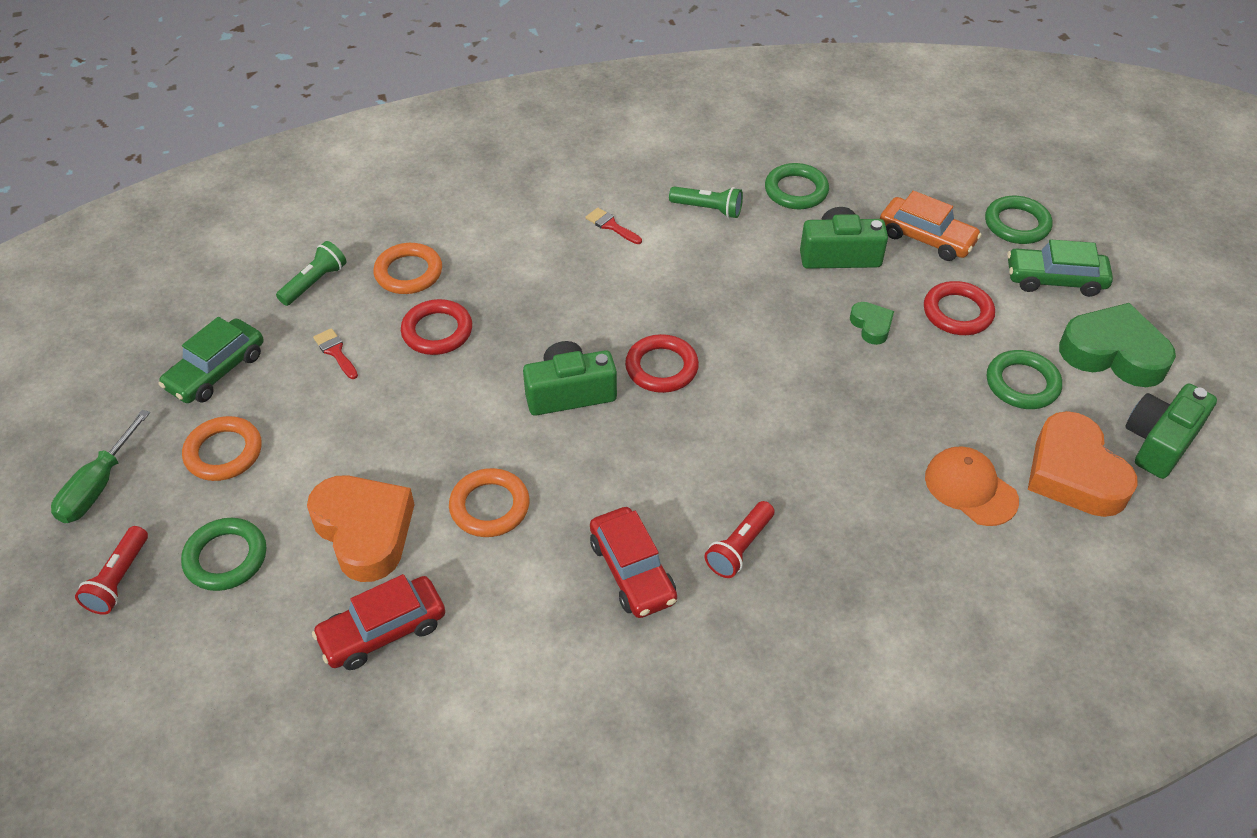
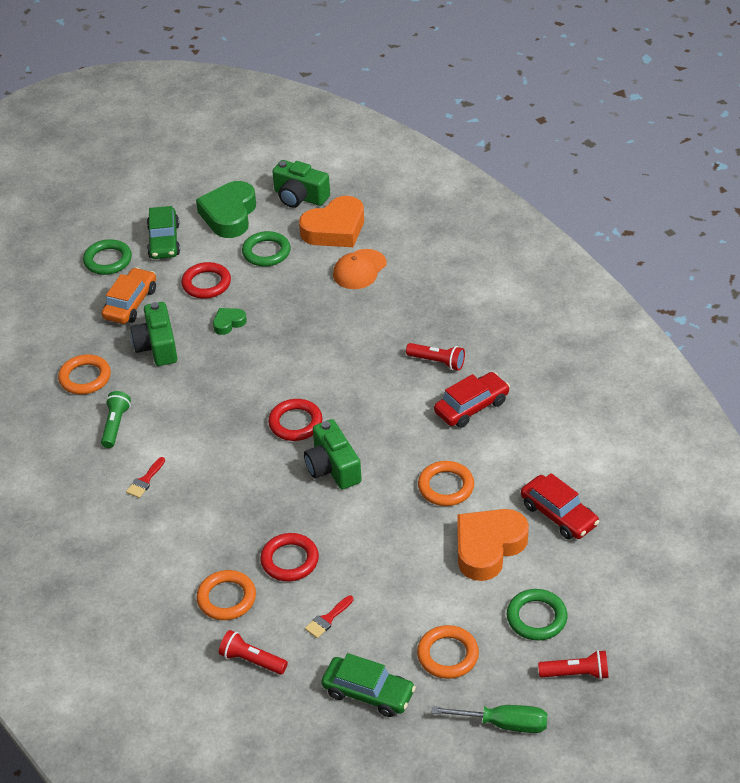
camera: 100 degrees left, 5 degrees down
(314, 282) = (251, 660): green flashlight -> red flashlight
(796, 191) = (85, 378): green ring -> orange ring

